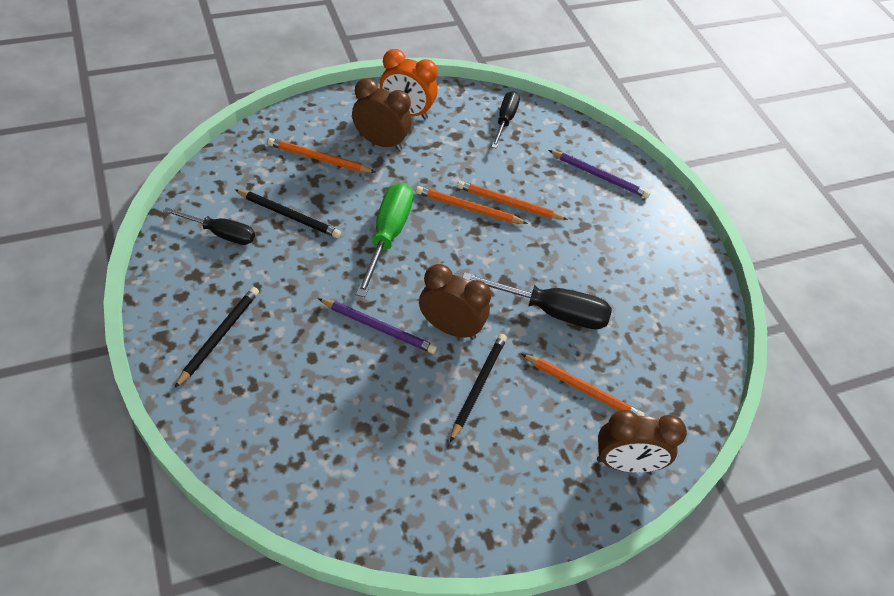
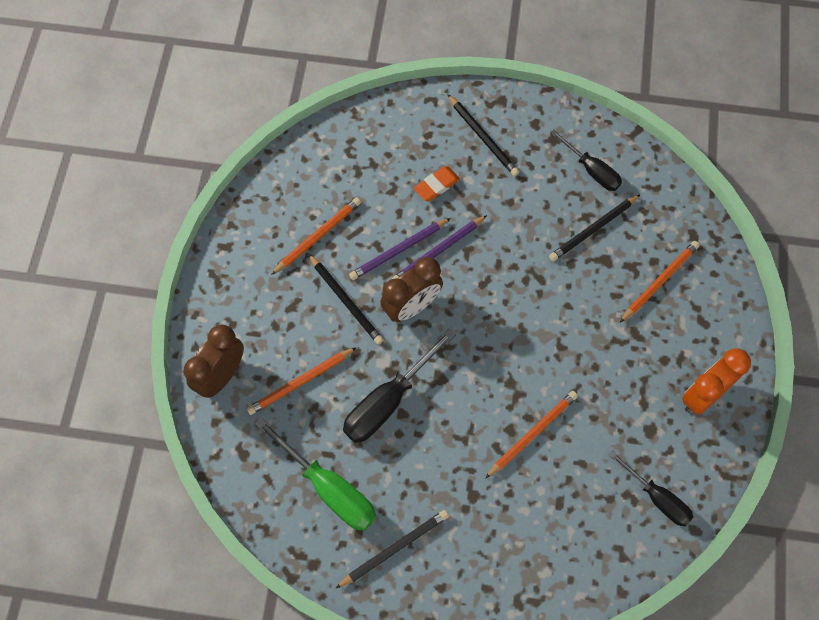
camera: 125 degrees right, 15 degrees up
(221, 234) = (592, 170): black screwdriver -> black screwdriver turned 90 degrees counterclockwise
(301, 357) = (436, 185): none -> orange eraser
(380, 142) = (664, 348): brown clock -> none
(387, 235) = (536, 301): green screwdriver -> green screwdriver (329, 488)
(468, 208) = (541, 390): orange pencil -> orange pencil (318, 236)
(599, 176) = (534, 556): purple pencil -> purple pencil (399, 250)
(662, 261) = (394, 548): none -> black pencil

